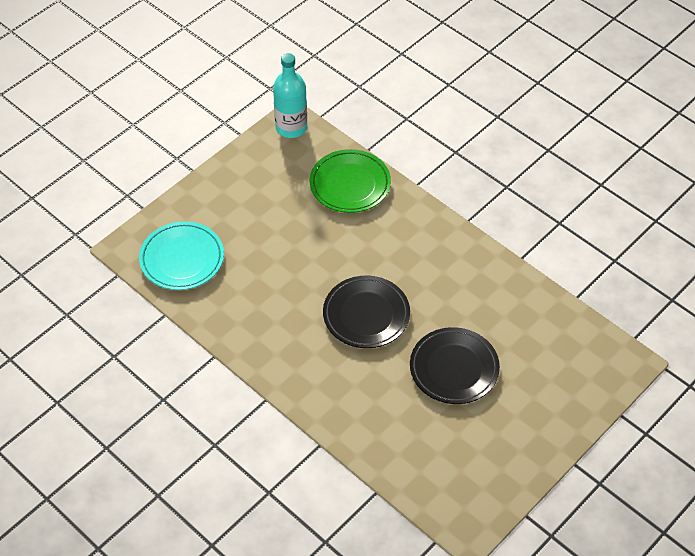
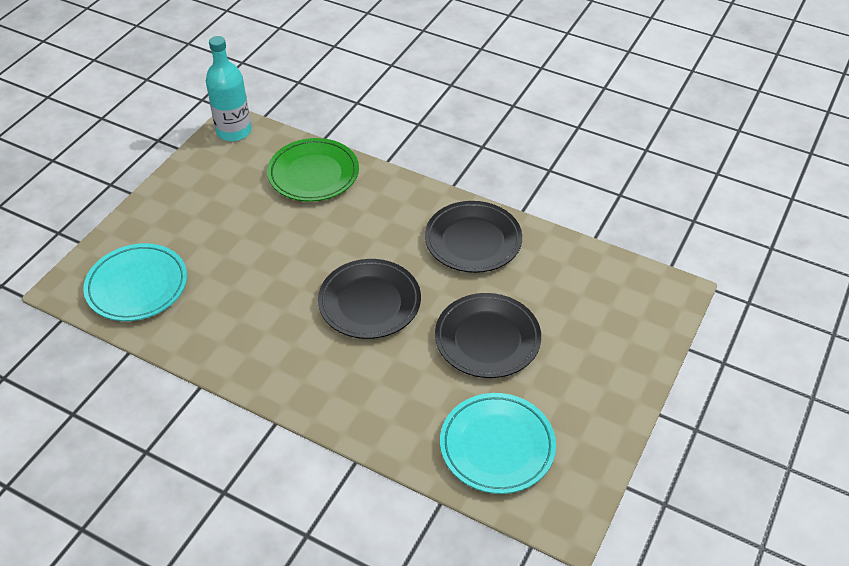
camera: 15 degrees left, 5 degrees down
(433, 459) = (497, 446): none -> turquoise plate
(469, 277) = (473, 241): none -> black plate

